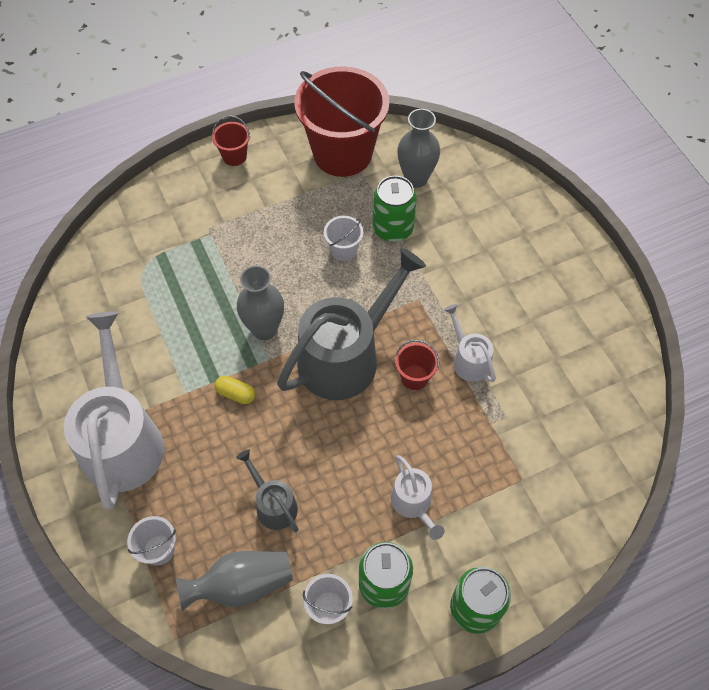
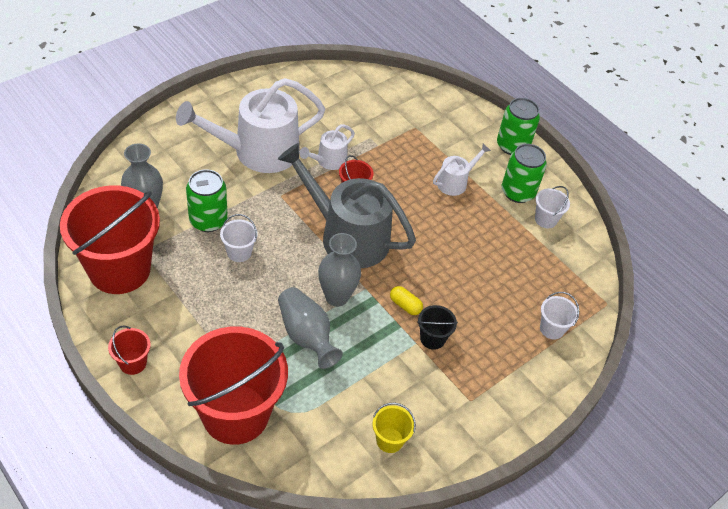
camera: 110 degrees left, 10 degrees down
(85, 341) = (389, 440): none -> yellow bucket
(122, 440) = (475, 379): white watering can -> white watering can (258, 151)
(157, 224) = (235, 414): none -> red bucket
(185, 411) = (432, 338): none -> black bucket
(236, 394) = (405, 305): yellow capsule -> yellow capsule turned 60 degrees counterclockwise
(241, 585) = (553, 271): grey vase -> grey vase (306, 336)
(273, 505) = (488, 263): grey watering can -> none

